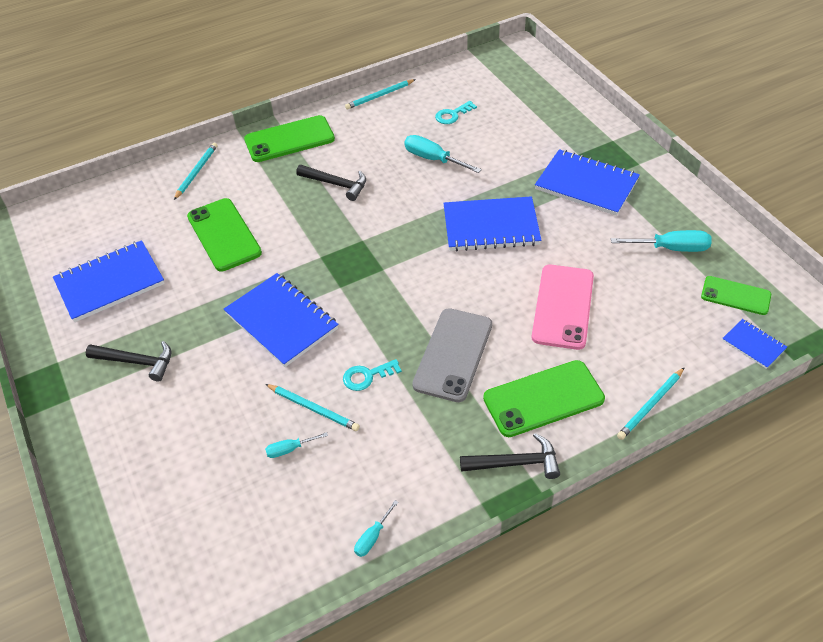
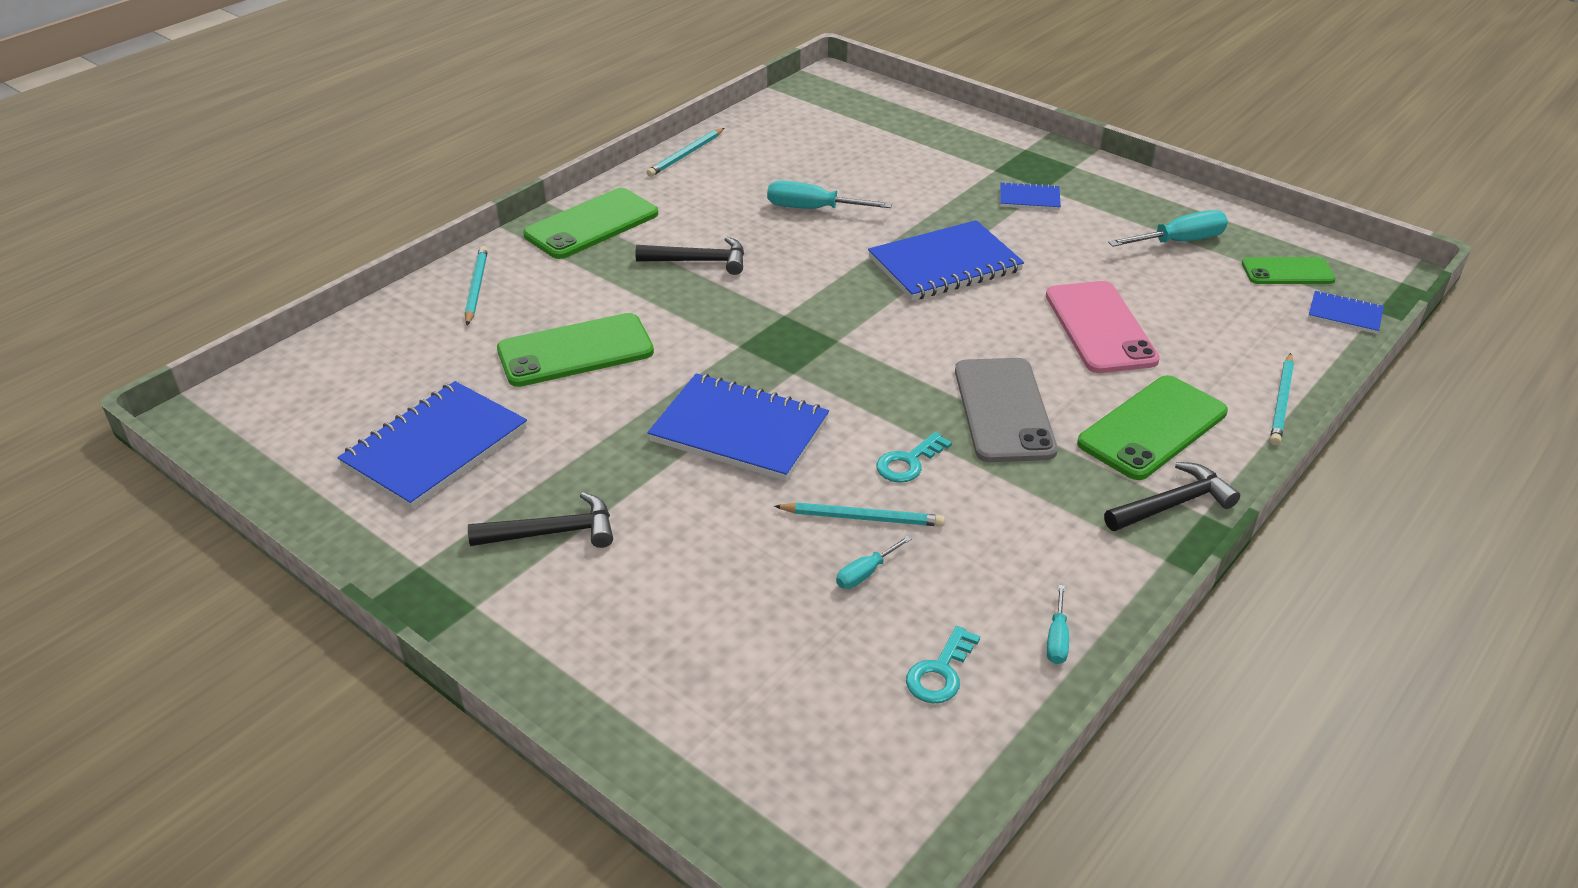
camera: 25 degrees left, 10 degrees down
(224, 235) = (575, 351): green phone -> green phone turned 60 degrees counterclockwise
(452, 115) = (802, 158): turquoise key -> turquoise key (940, 672)
(586, 184) = (1029, 198): blue notebook -> blue notebook, size x0.50

